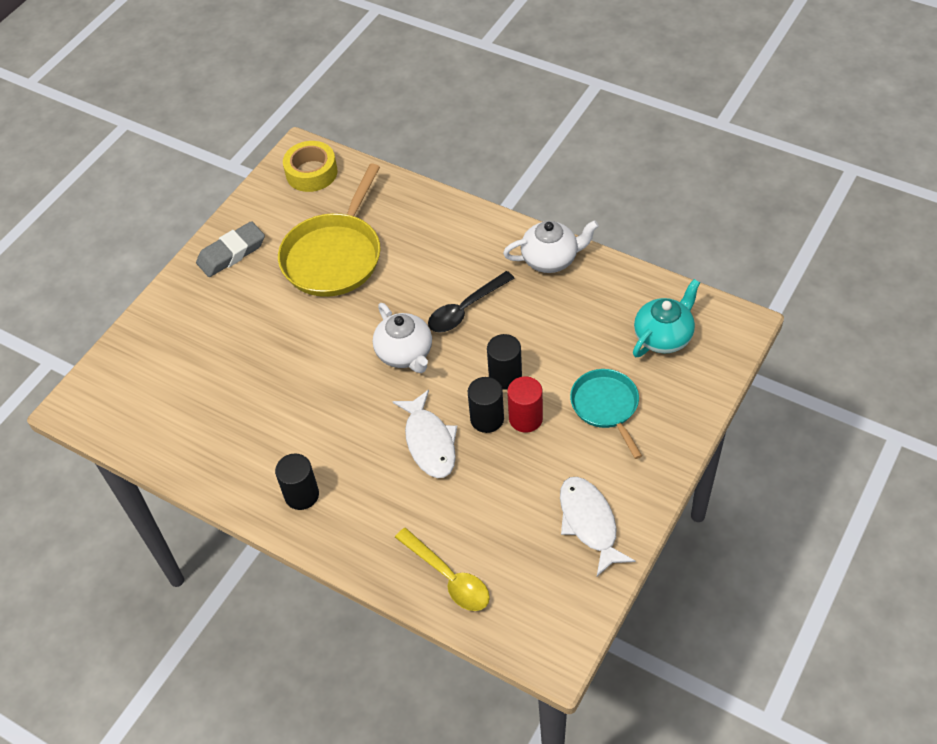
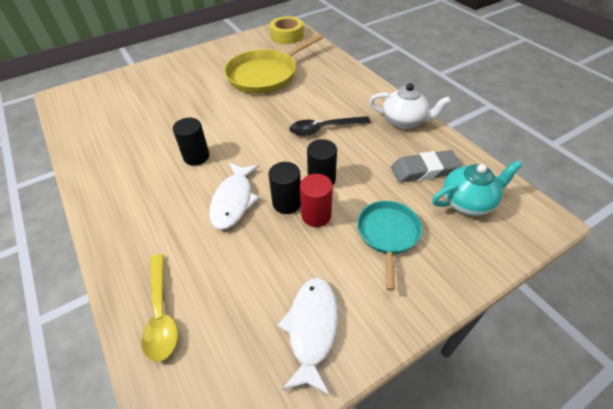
camera: 25 degrees right, 5 degrees down
(231, 253) = (211, 56): grey eraser -> grey eraser (424, 170)
(301, 495) = (122, 197): black cylinder -> black cylinder (196, 156)
(405, 354) = (264, 139): white teapot -> none

